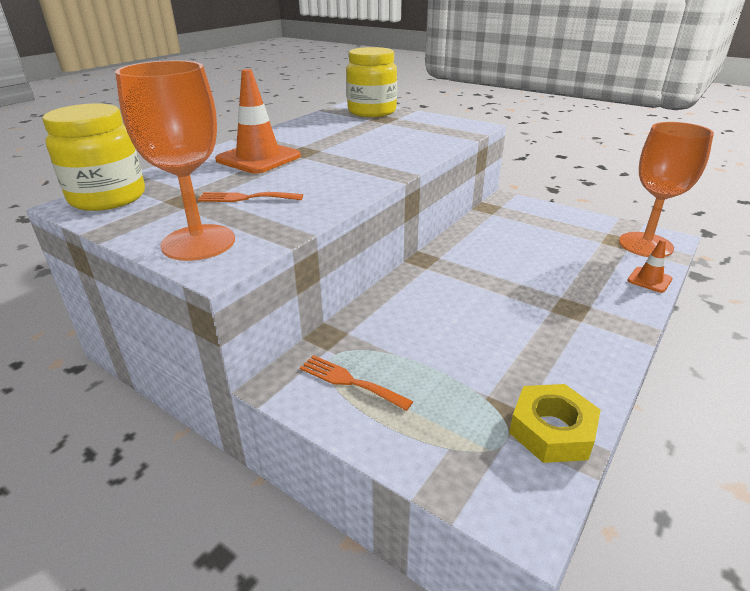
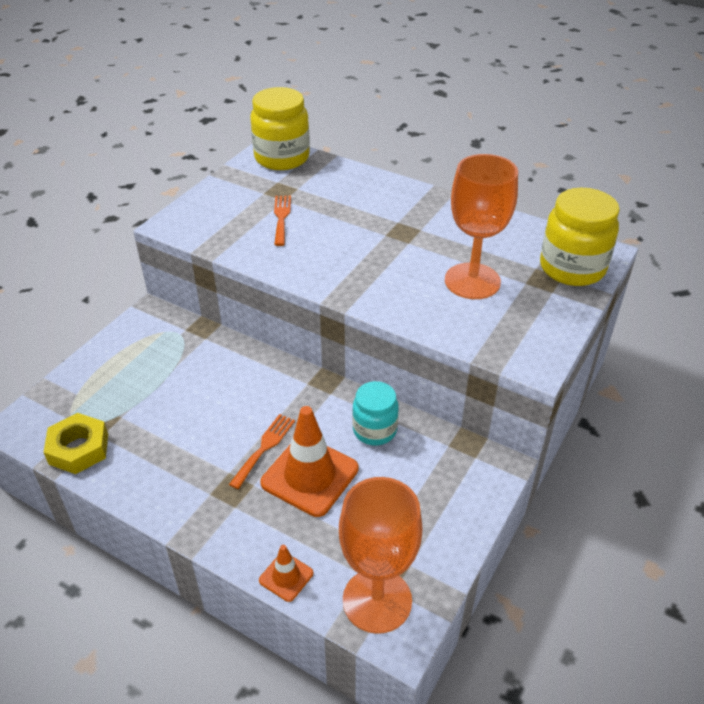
camera: 85 degrees right, 10 degrees up
(198, 242) = (204, 211): orange goblet -> orange goblet (472, 281)
(258, 158) = (378, 209): orange traffic cone -> orange traffic cone (310, 476)
(349, 381) = (147, 343): orange fork -> orange fork (264, 447)
(482, 239) = (374, 430): none -> turquoise jar

